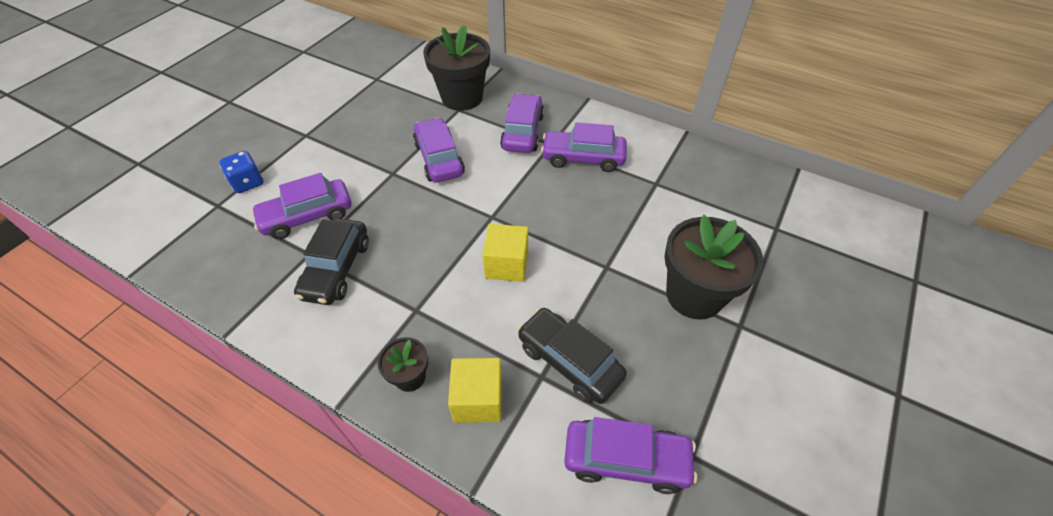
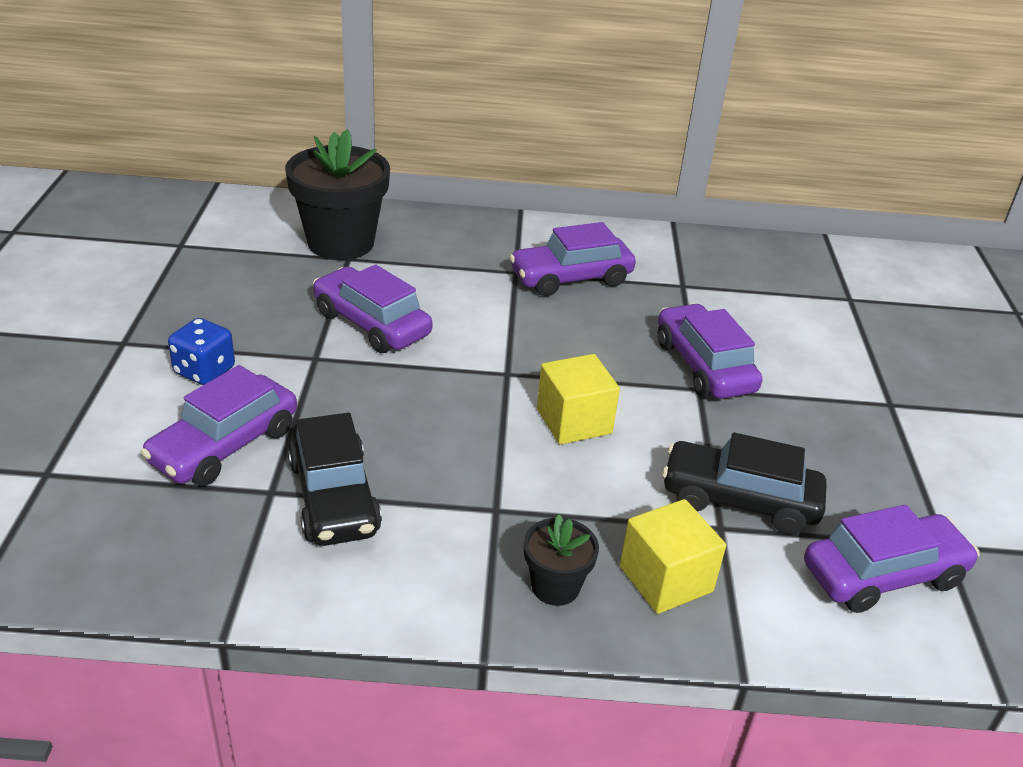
camera: 30 degrees left, 15 degrees down
(248, 182) = (76, 429): blue dice -> blue dice (204, 371)
(522, 132) = (465, 266): purple car -> purple car (703, 366)
(694, 295) = (819, 388): black flower pot -> none

